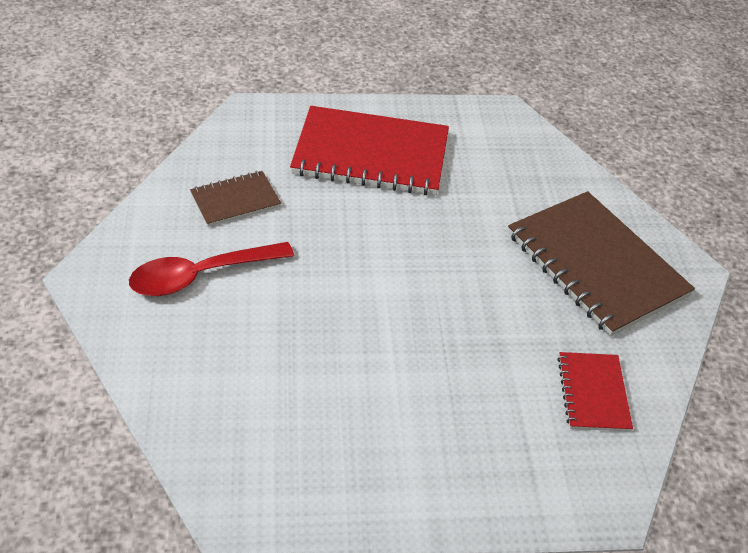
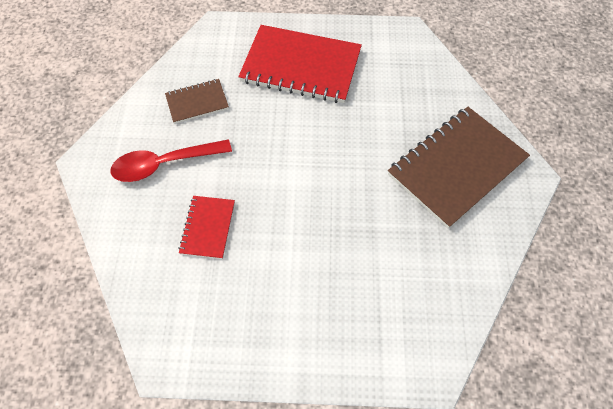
camera: 10 degrees right, 15 degrees up
(593, 393) = (436, 277): red notebook -> red notebook (208, 228)
(596, 265) = (456, 167): brown notebook -> brown notebook turned 75 degrees clockwise

